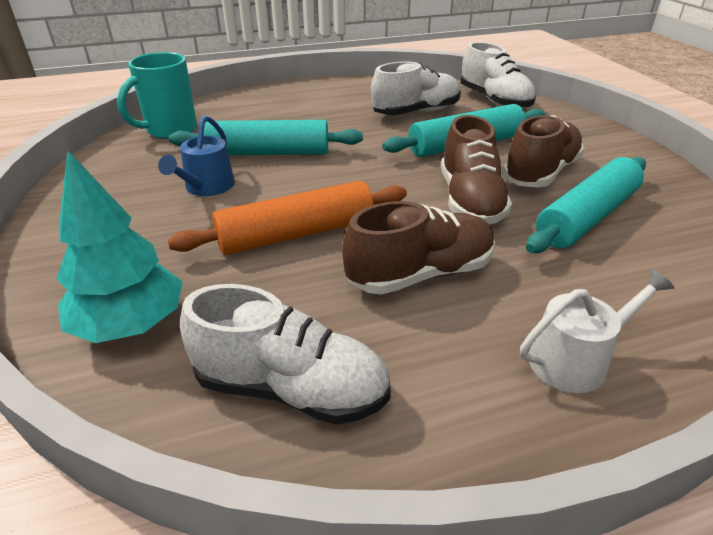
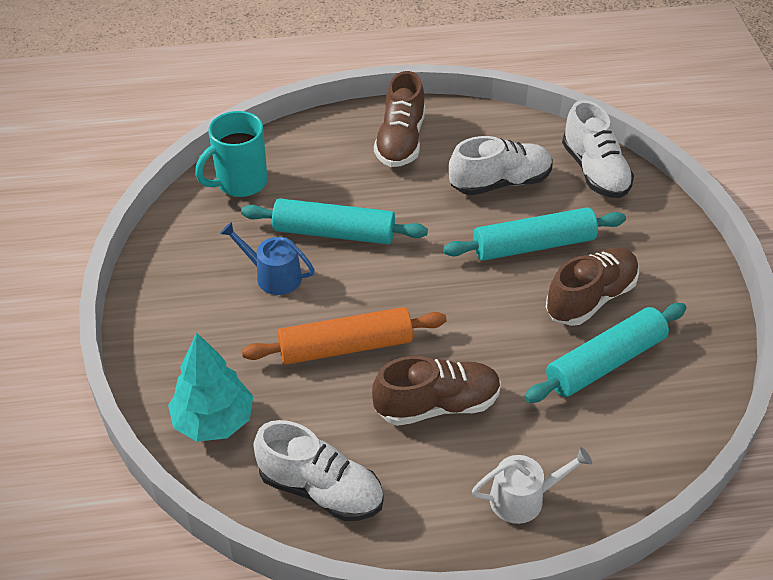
camera: 10 degrees right, 10 degrees up
(207, 187) = (273, 276): blue watering can -> blue watering can turned 90 degrees clockwise
(470, 201) = (508, 327): brown shoe -> brown shoe (400, 141)

